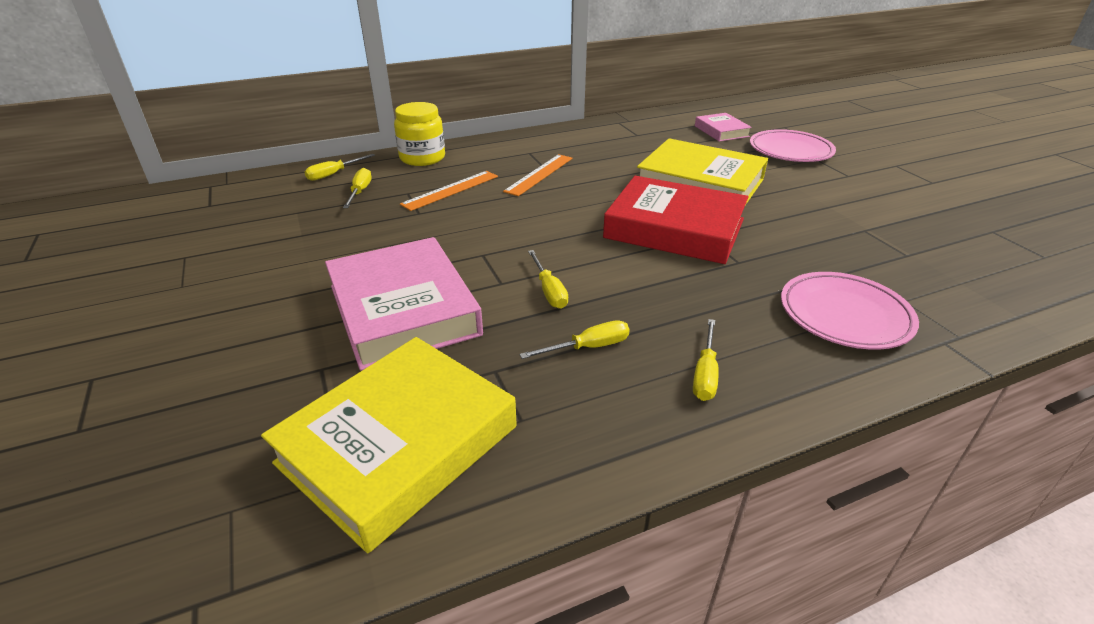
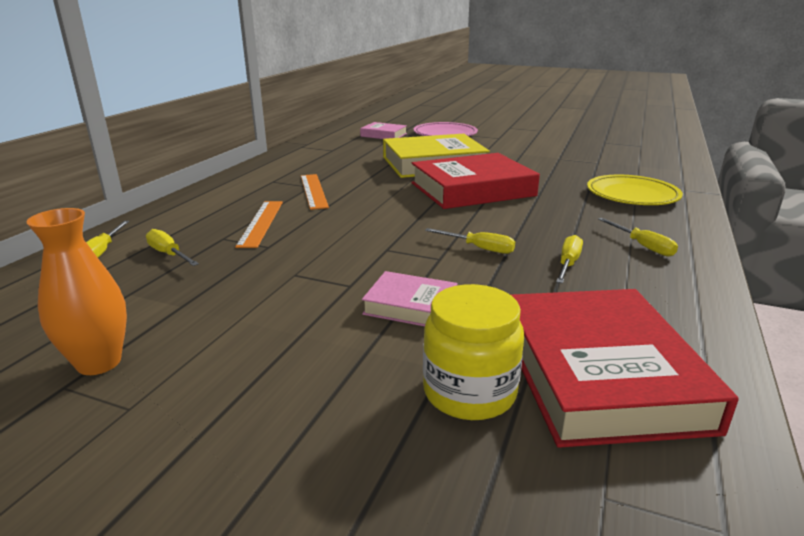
camera: 45 degrees left, 10 degrees down
(215, 251) = (99, 363): none -> orange vase
(399, 445) = (599, 374): yellow book -> red book
(404, 310) = (410, 306): pink book -> pink book, size x0.51
(422, 158) = (177, 212): yellow jar -> yellow jar (469, 392)
(844, 315) = (632, 195): pink plate -> yellow plate

